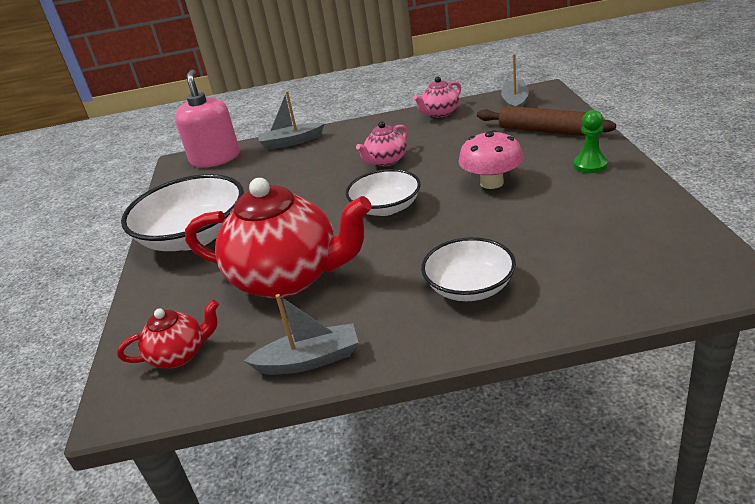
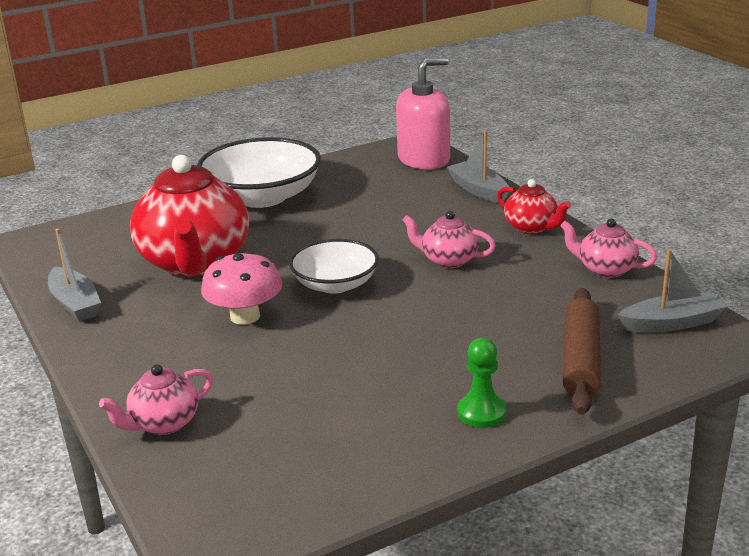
camera: 65 degrees right, 5 degrees down
(180, 355) = (85, 245): red teapot -> red teapot (531, 228)
(469, 287) = (184, 364): white bowl -> none
(491, 183) = (410, 342): pink mushroom -> pink mushroom (245, 316)
(561, 300) = (163, 424): none -> pink teapot

